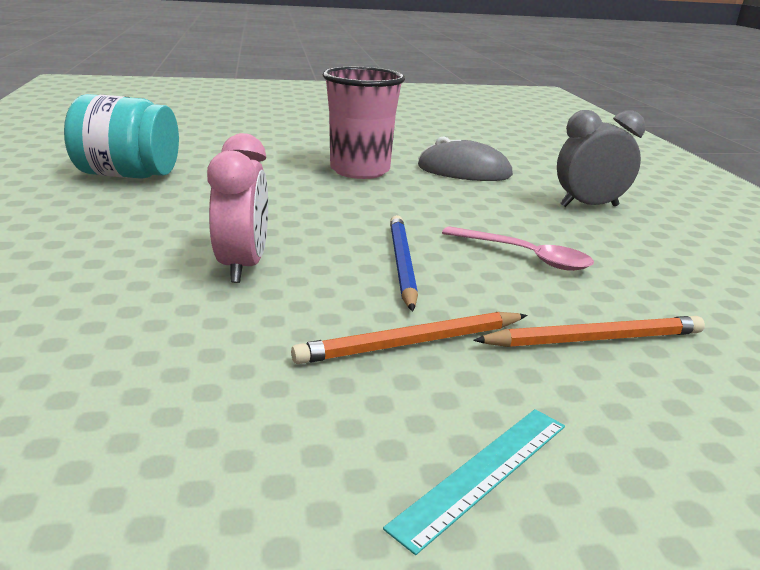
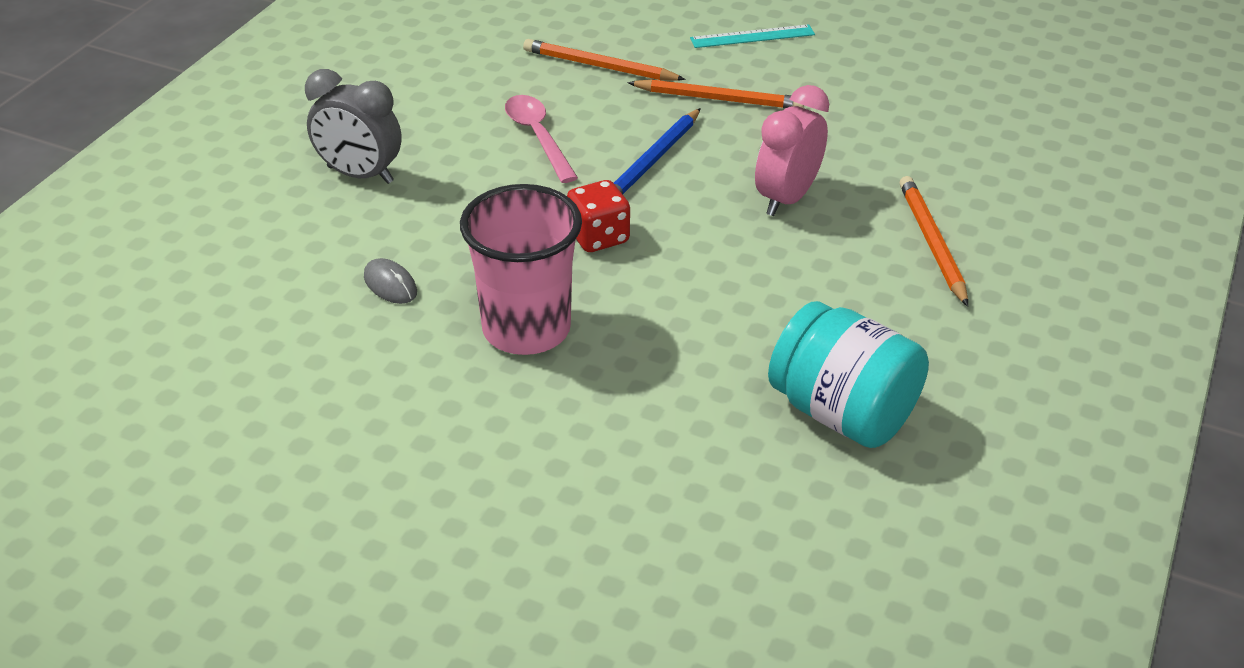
camera: 145 degrees left, 15 degrees up
(68, 266) = (932, 243): none -> orange pencil
(375, 211) = (598, 237): none -> red dice
(464, 171) = (390, 284): grey mouse -> grey mouse, size x0.52

